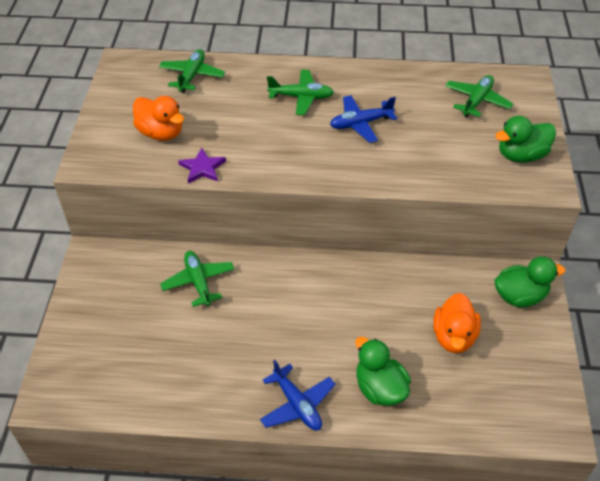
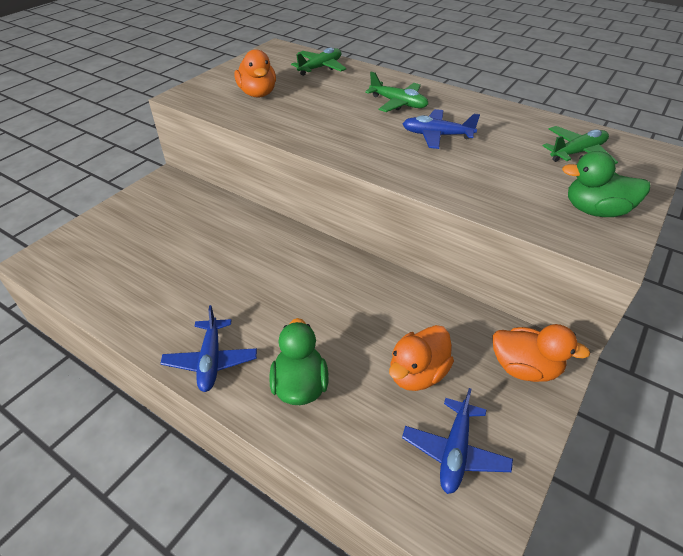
camera: 30 degrees right, 5 degrees down
(198, 282) = (223, 228): green plane -> none
(202, 168) = (265, 124): purple star -> none
(514, 380) = (455, 452): none -> blue plane
(519, 296) = (524, 368): green duck -> orange duck

